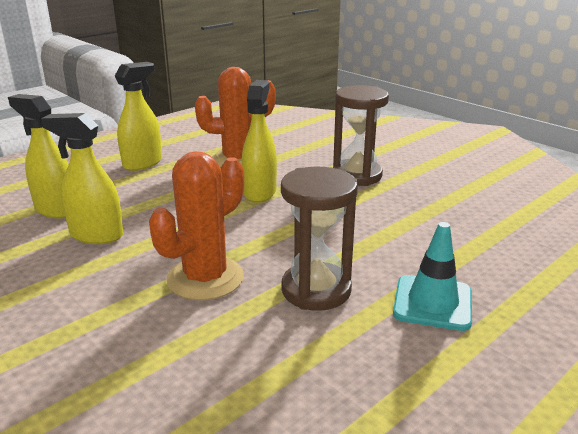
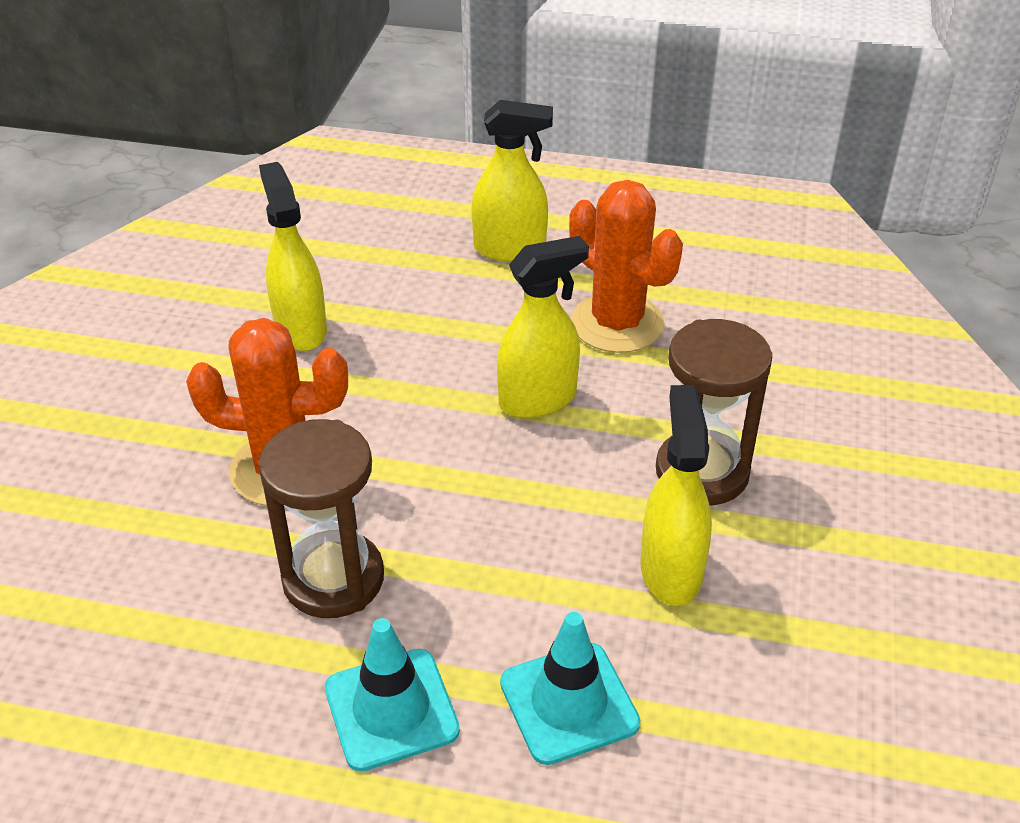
camera: 55 degrees right, 15 degrees up
(56, 209) = (327, 263): yellow spray bottle -> yellow spray bottle (670, 570)
(468, 251) = (569, 703): none -> turquoise traffic cone

